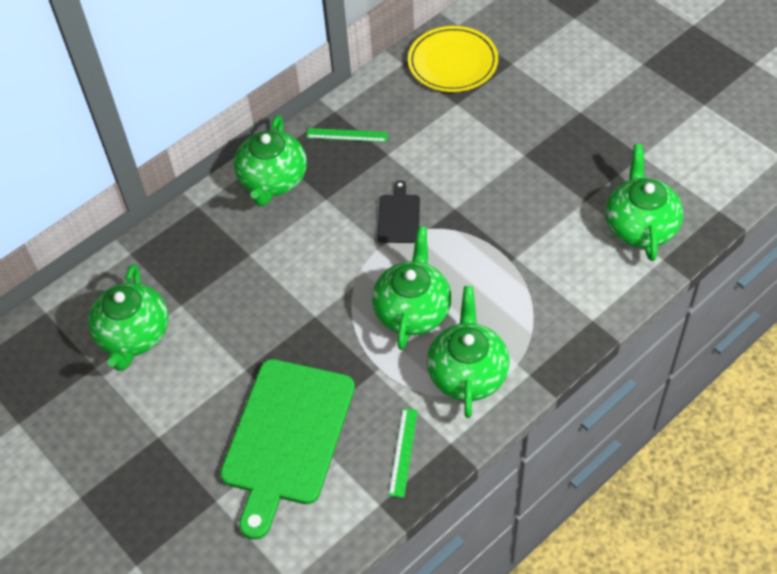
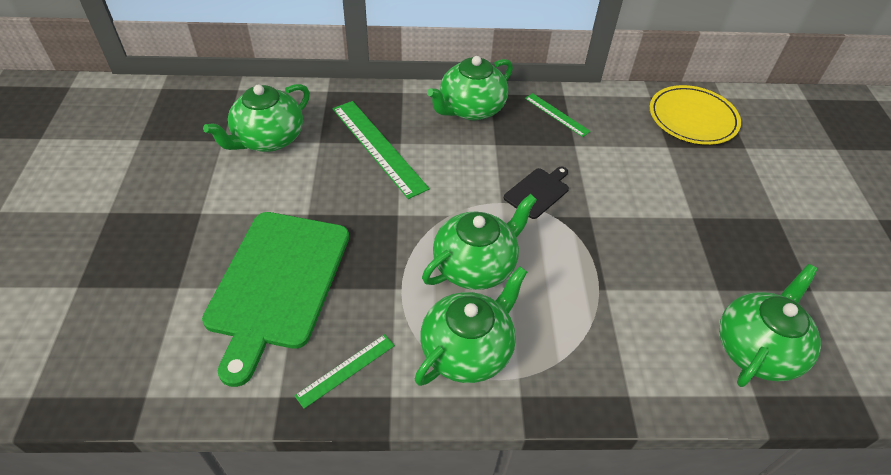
camera: 35 degrees right, 5 degrees down
(235, 272) = (378, 147): none -> green ruler
(286, 437) = (277, 283): green cutting board -> green cutting board turned 45 degrees counterclockwise

